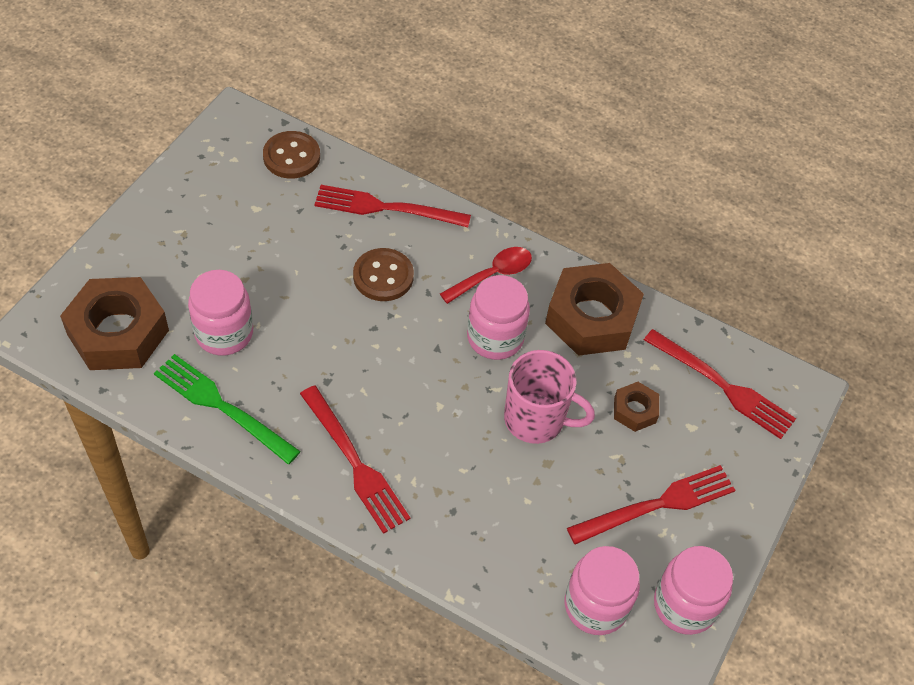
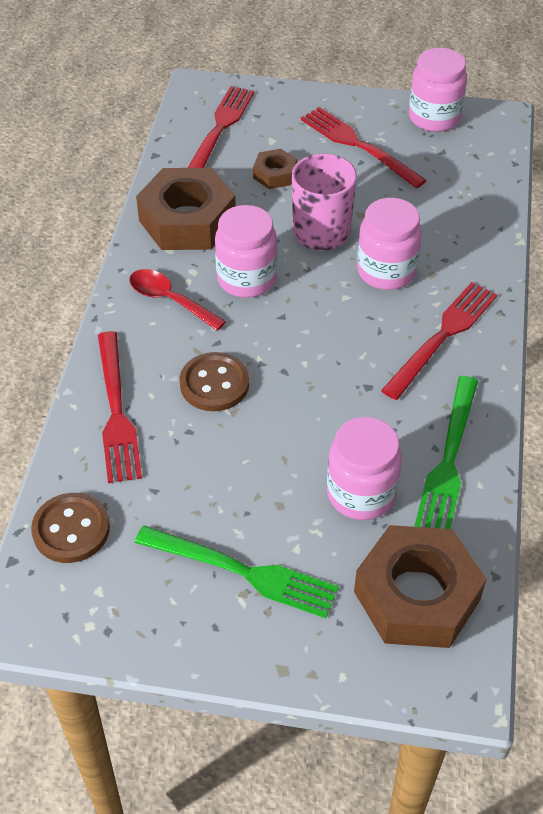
camera: 105 degrees left, 5 degrees down
(200, 238) = (243, 572): none -> green fork
(596, 605) = (468, 161): pink jar -> pink jar (386, 271)

